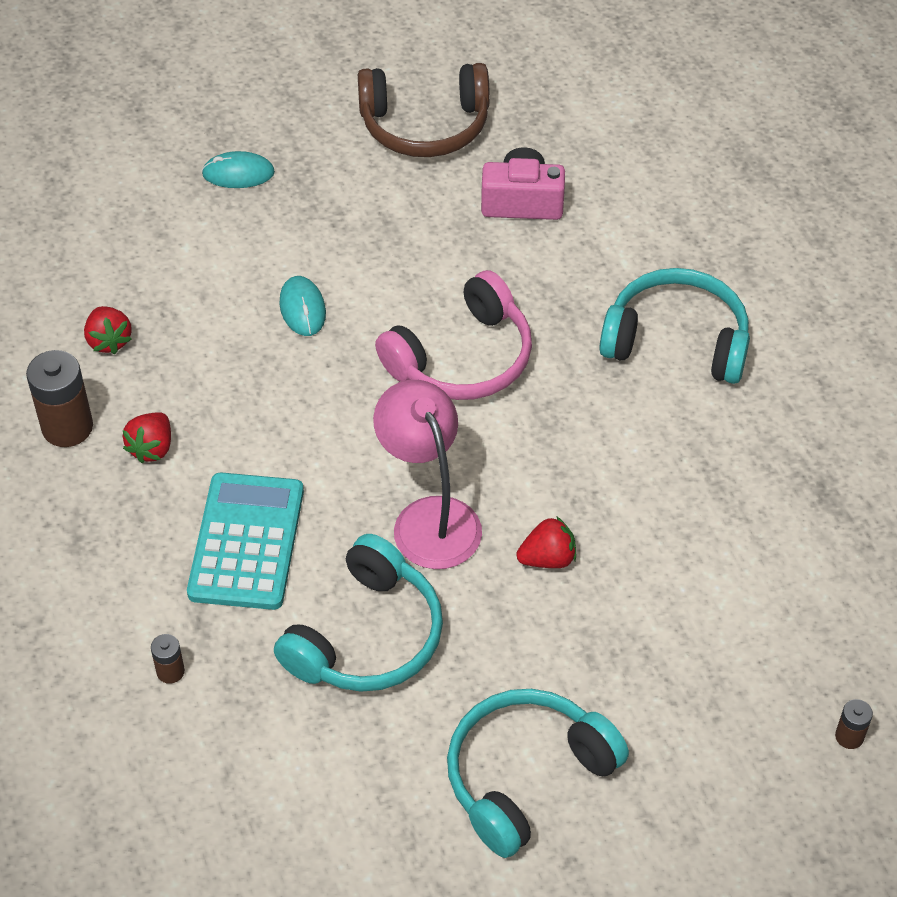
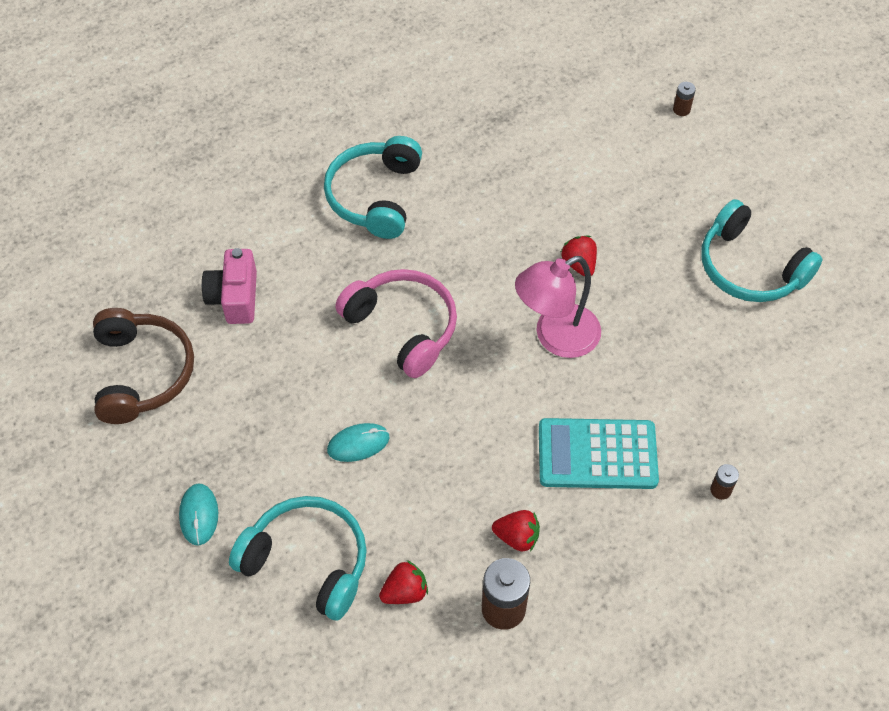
camera: 95 degrees left, 5 degrees up
(367, 637) = (664, 367): turquoise headphones -> turquoise headphones (308, 561)

